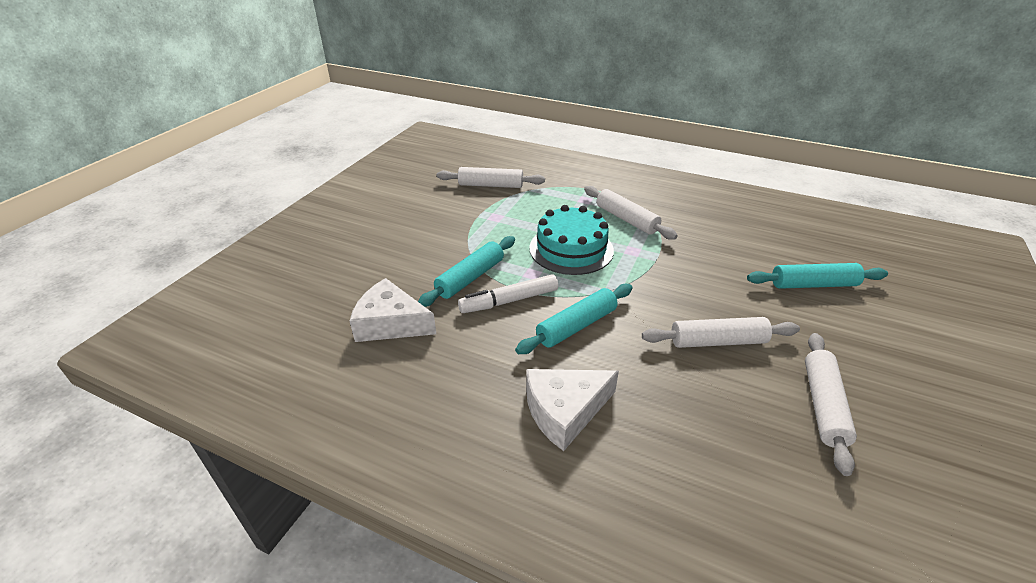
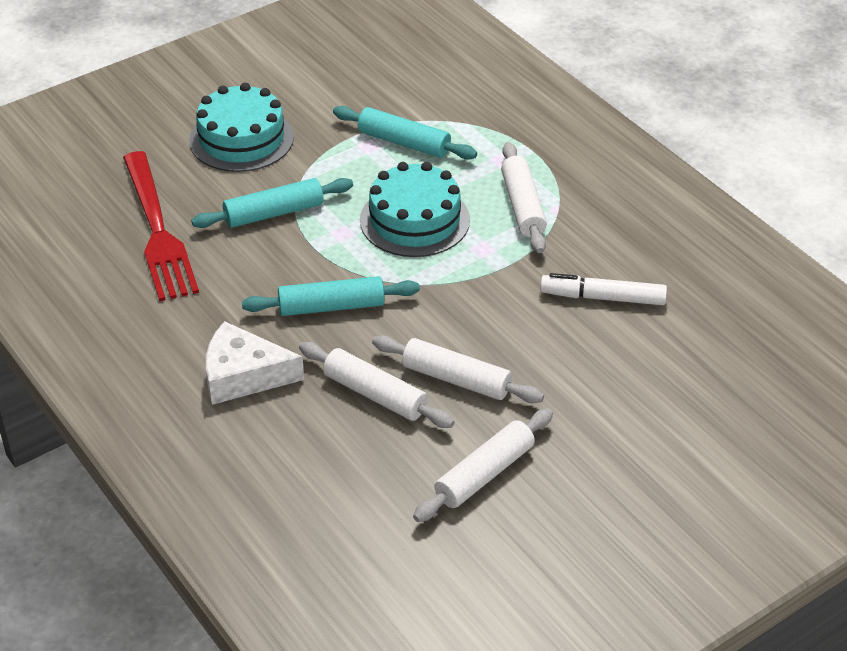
camera: 30 degrees right, 5 degrees up
(390, 323) = (158, 232): white cheese -> red fork
(402, 239) = (241, 139): none -> turquoise cake
(490, 185) = (405, 97): white rolling pin -> white rolling pin (375, 394)
(509, 301) = (290, 254): white marker -> white marker (603, 298)
(813, 284) = (645, 369): turquoise rolling pin -> turquoise rolling pin (404, 142)

